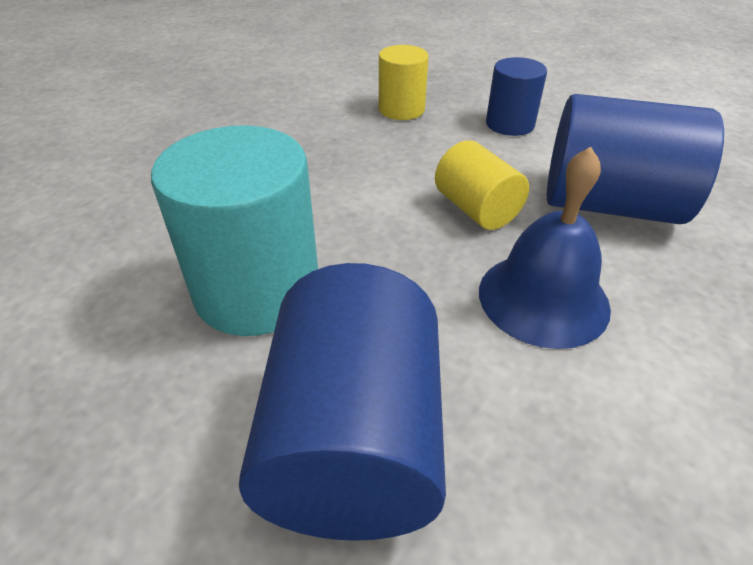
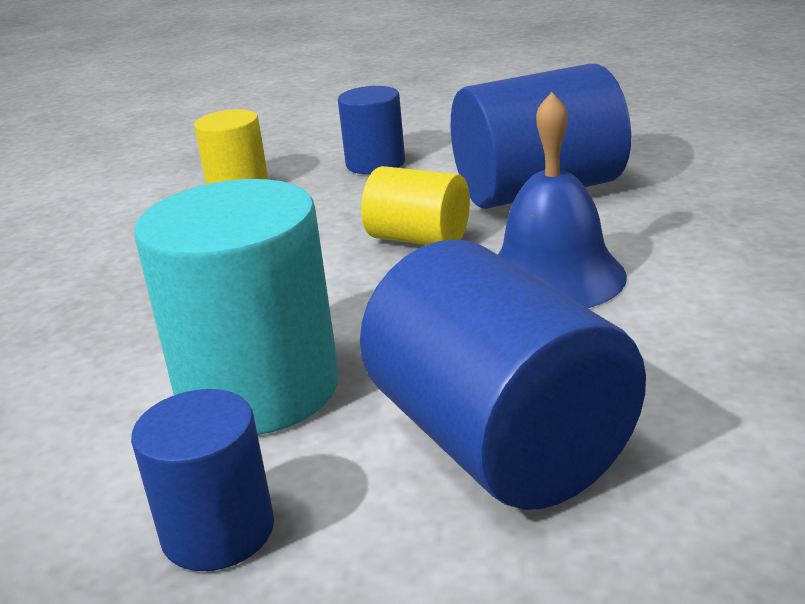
camera: 30 degrees left, 15 degrees down
(127, 399) = (218, 531): none -> blue cylinder

